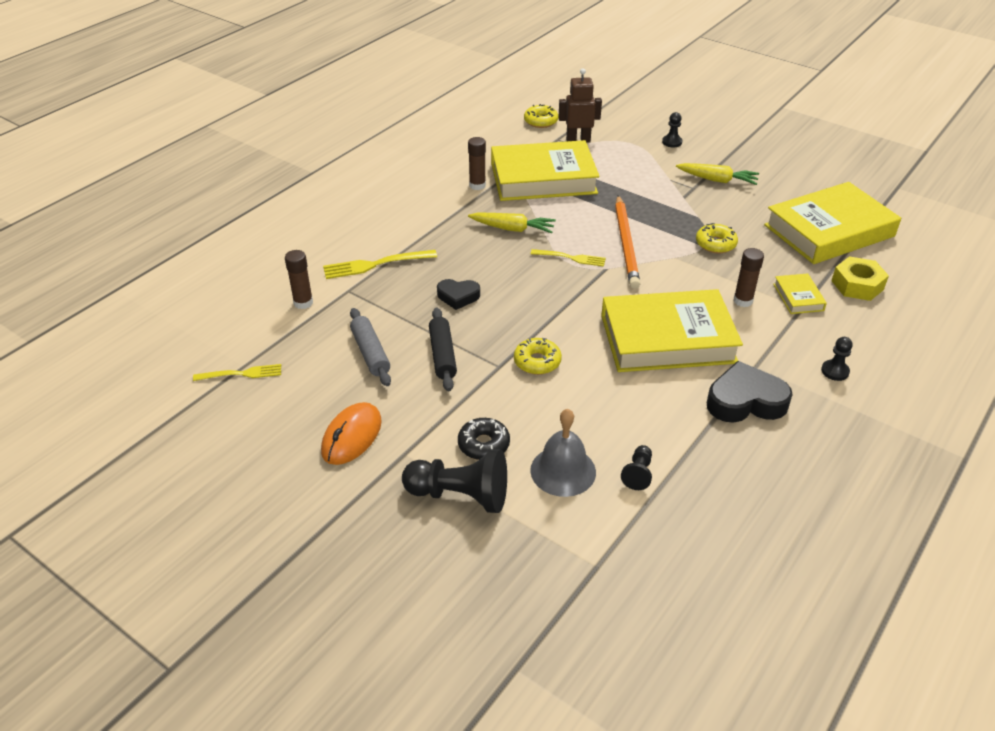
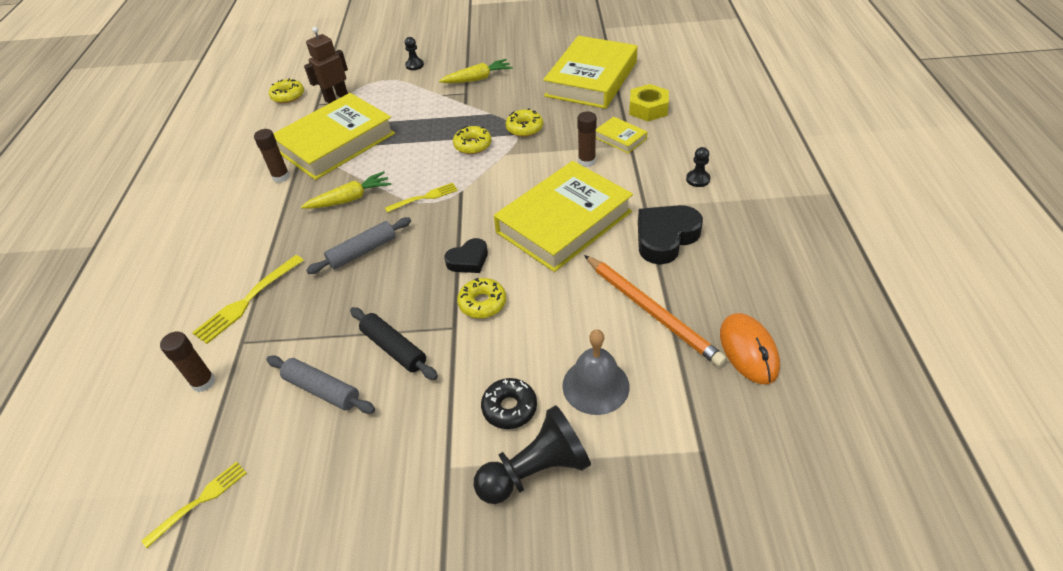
camera: 35 degrees left, 5 degrees up
(352, 436) = (381, 486): orange mouse -> orange mouse (748, 350)
(458, 296) = (357, 286): black heart -> black heart (468, 260)
(485, 274) = (362, 252): none -> grey rolling pin
(626, 244) = (457, 163): orange pencil -> orange pencil (651, 311)
(638, 474) = (652, 347): black pawn -> none
(654, 236) = (472, 145): none -> yellow donut

